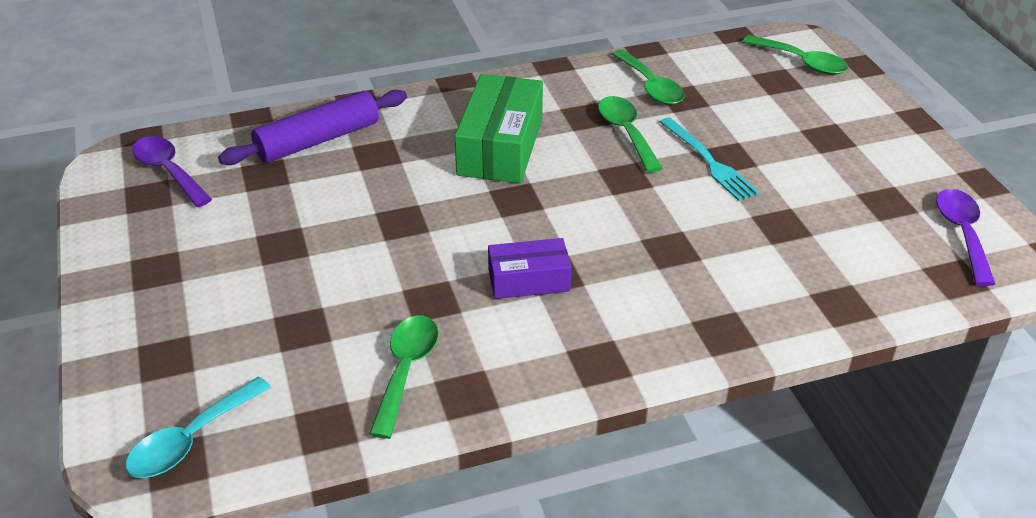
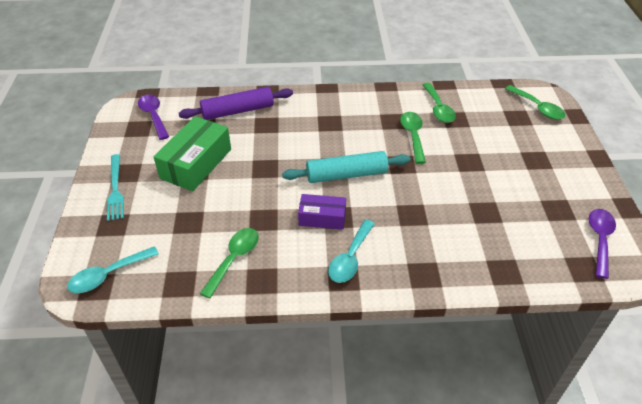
camera: 15 degrees right, 5 degrees up
(500, 147) = (336, 132): green box -> green box (196, 163)
(542, 208) = (346, 174): none -> turquoise rolling pin
(598, 331) = (350, 258): none -> turquoise spoon
(708, 161) = (455, 162): turquoise fork -> turquoise fork (115, 189)

